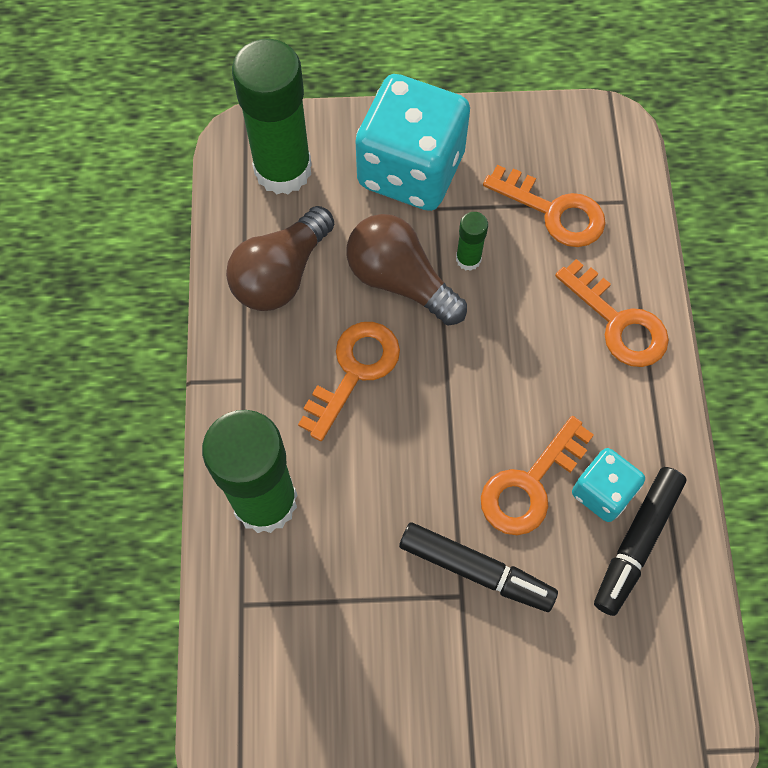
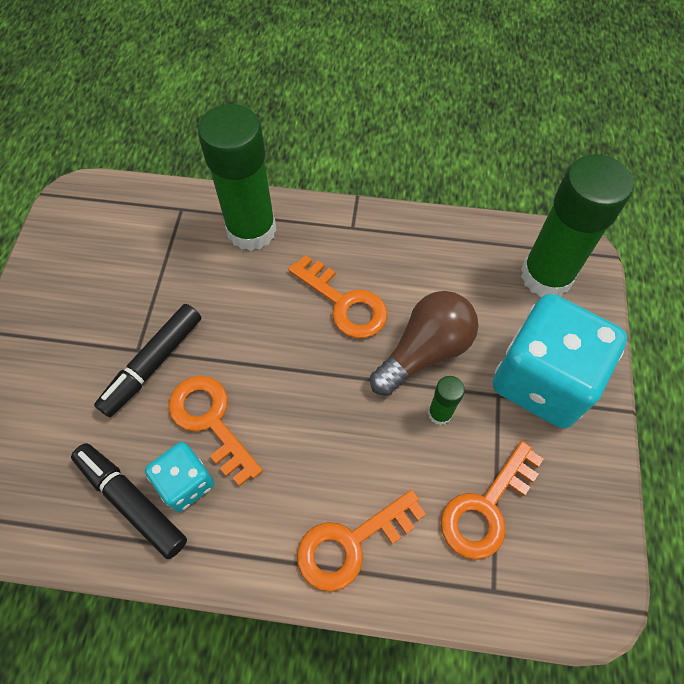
camera: 100 degrees right, 5 degrees down
(281, 274) = (442, 263): brown light bulb -> none

